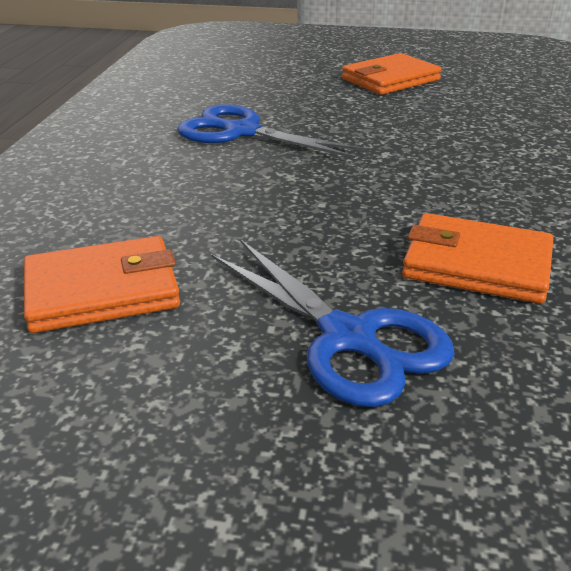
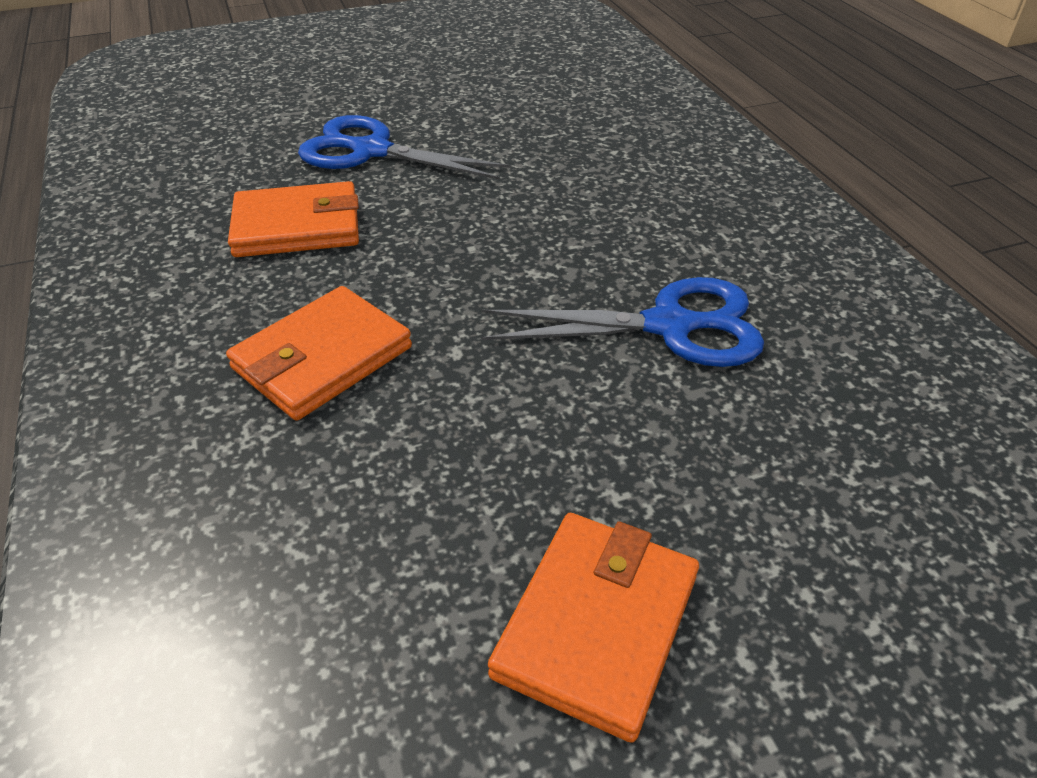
camera: 150 degrees right, 10 degrees up
(102, 291) = (555, 131): orange wallet -> orange wallet (322, 358)

